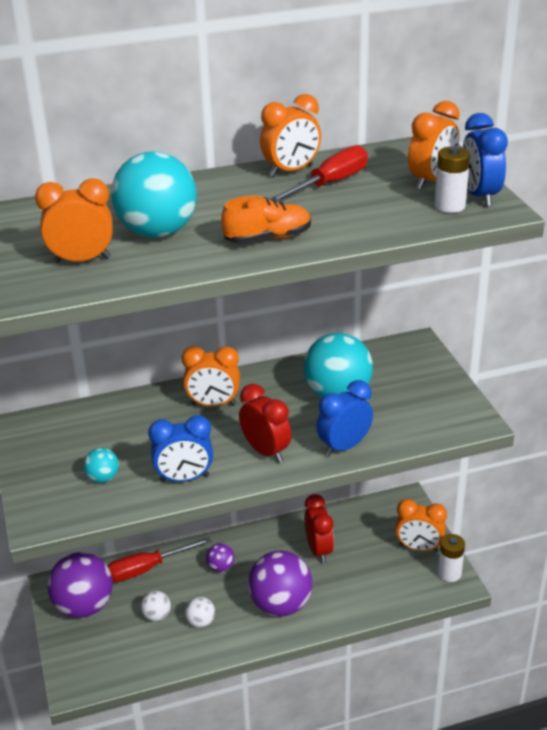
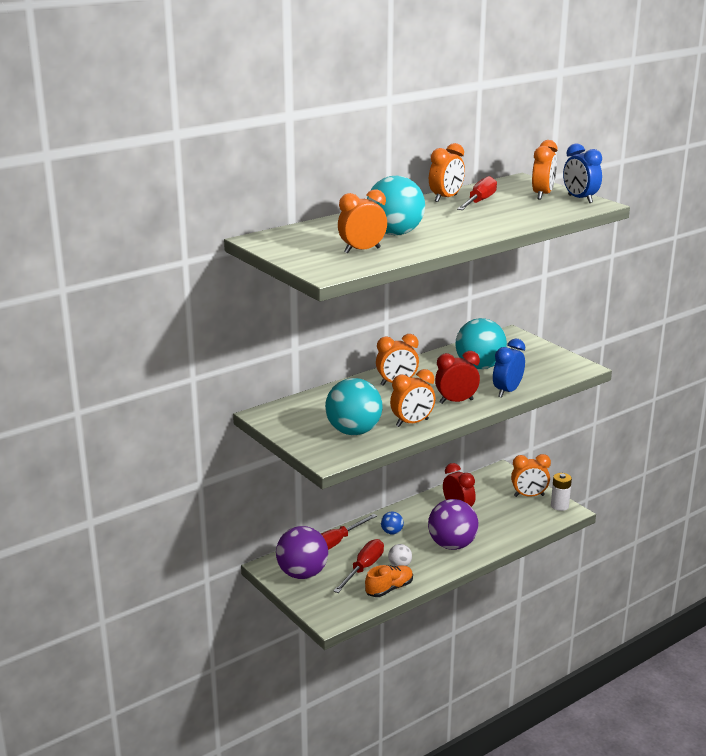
camera: 20 degrees left, 10 degrees down
(103, 478) = (353, 431): turquoise ball -> turquoise ball, size x2.16
(157, 615) = (363, 568): white ball -> red screwdriver
(184, 478) = (412, 423): blue clock -> orange clock
(221, 567) = (392, 532): purple ball -> blue ball
(266, 451) = (456, 401): red clock -> red clock turned 45 degrees counterclockwise
(268, 238) = (471, 229): orange shoe -> orange shoe (389, 589)
(449, 206) = (567, 205): white battery -> none

